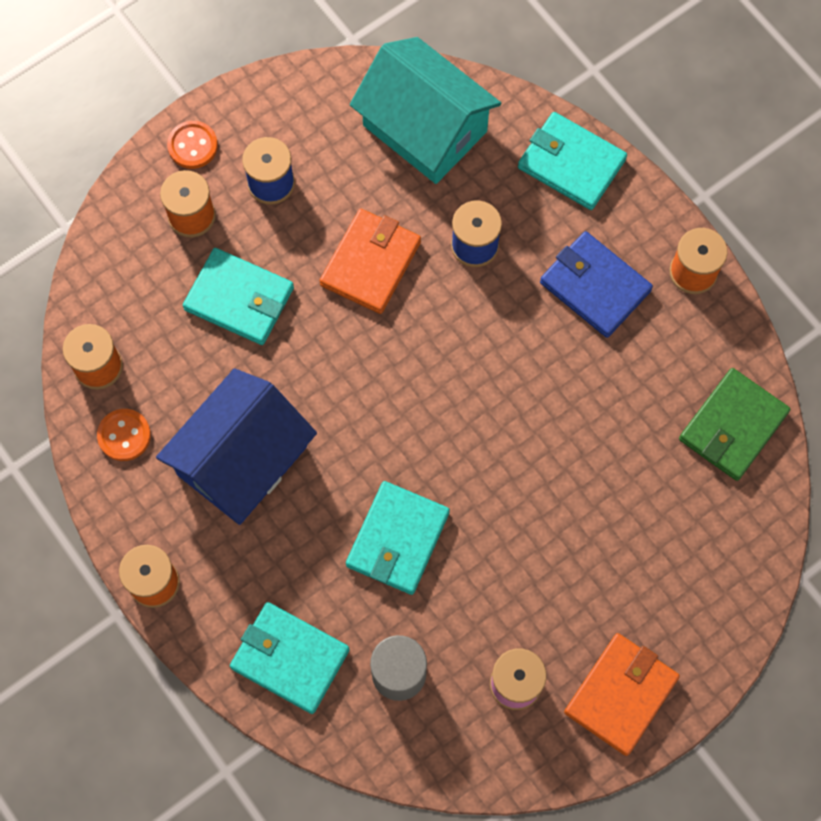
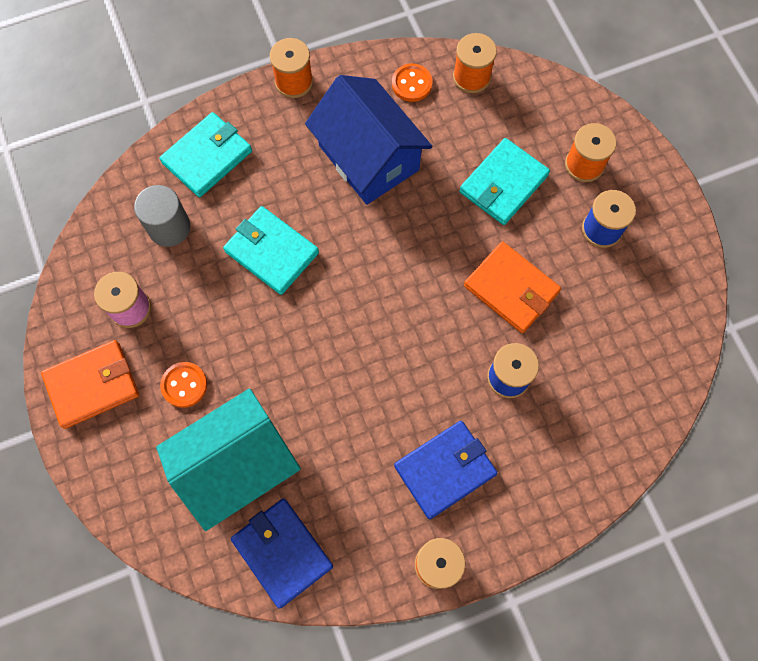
camera: 105 degrees right, 0 degrees up
(192, 146) = (648, 178): orange button -> orange button (184, 385)
(425, 128) = (630, 365): turquoise house -> turquoise house (236, 465)
(571, 164) = (570, 484): turquoise wallet -> none
(620, 694) = (92, 385): orange wallet -> orange wallet turned 75 degrees counterclockwise
(733, 426) = (282, 552): green wallet -> blue wallet

